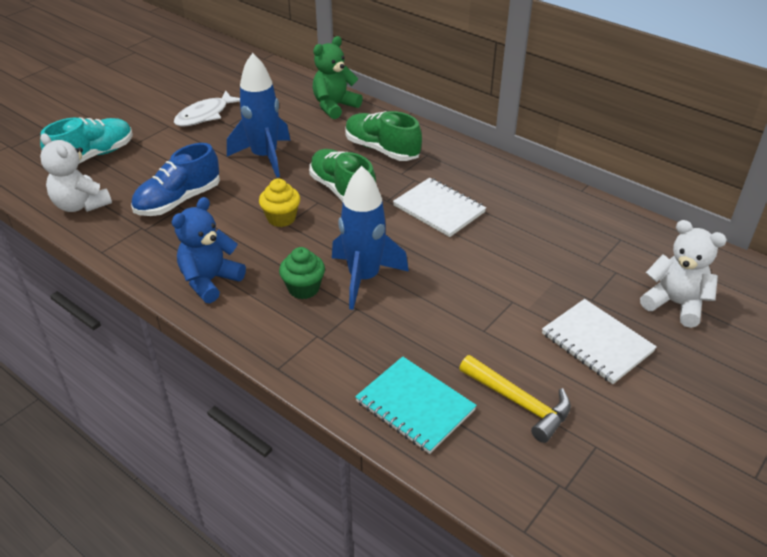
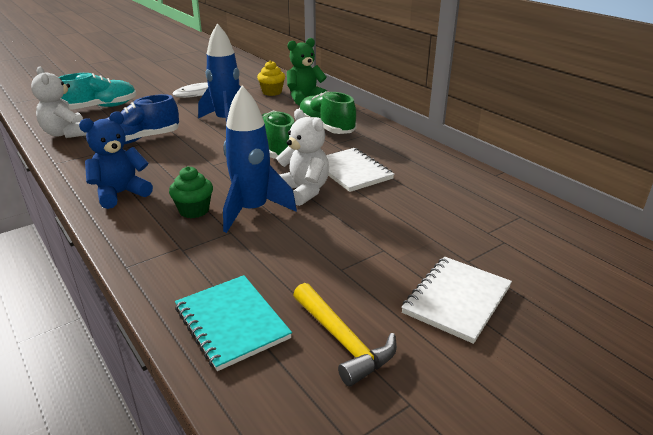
camera: 15 degrees right, 10 degrees down
(281, 218) = (211, 160): yellow cupcake -> yellow cupcake (272, 92)
(597, 343) = (457, 300): white notebook -> white notebook turned 60 degrees clockwise
(675, 304) = (561, 279): white teddy bear -> white teddy bear (303, 191)

